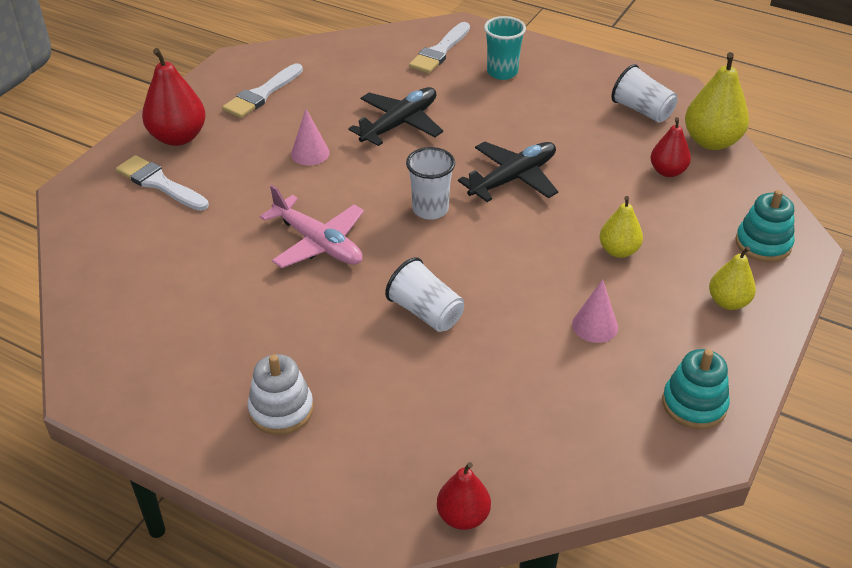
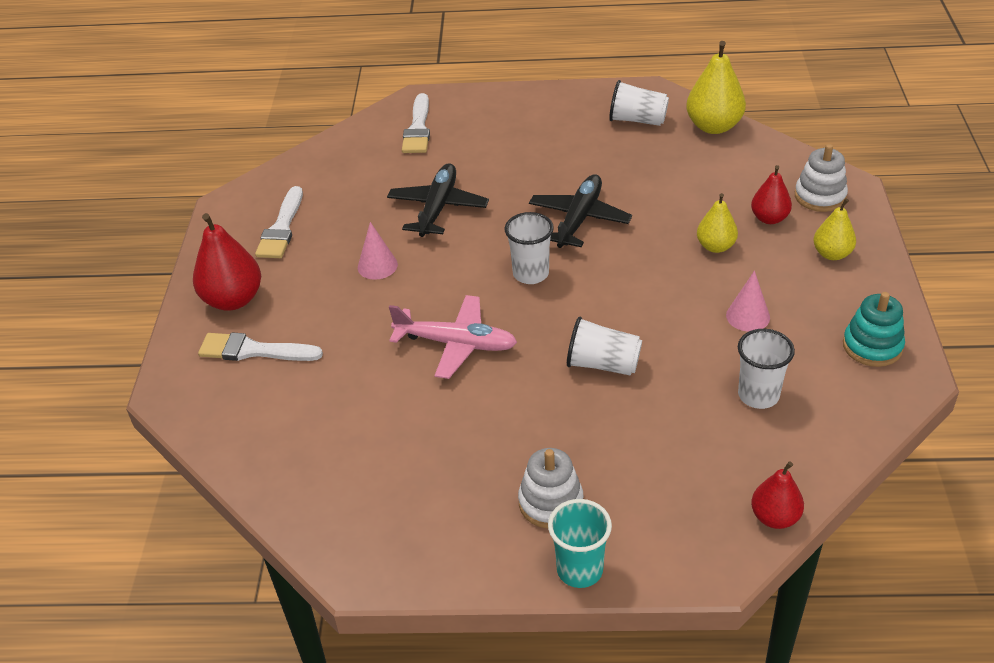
camera: 25 degrees left, 0 degrees up
(502, 72) = (490, 128): turquoise cup -> turquoise cup (579, 570)
(542, 401) = (758, 395): none -> white cup
(667, 171) = (700, 165): red pear -> red pear (769, 218)
(763, 244) = (820, 196): turquoise stacking toy -> white stacking toy

